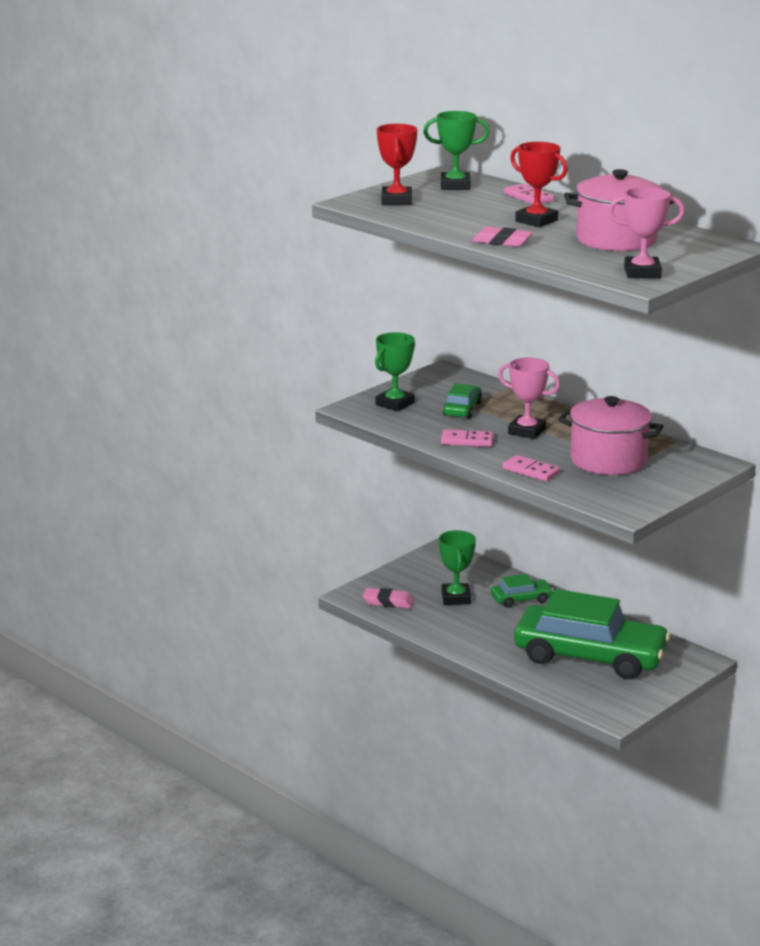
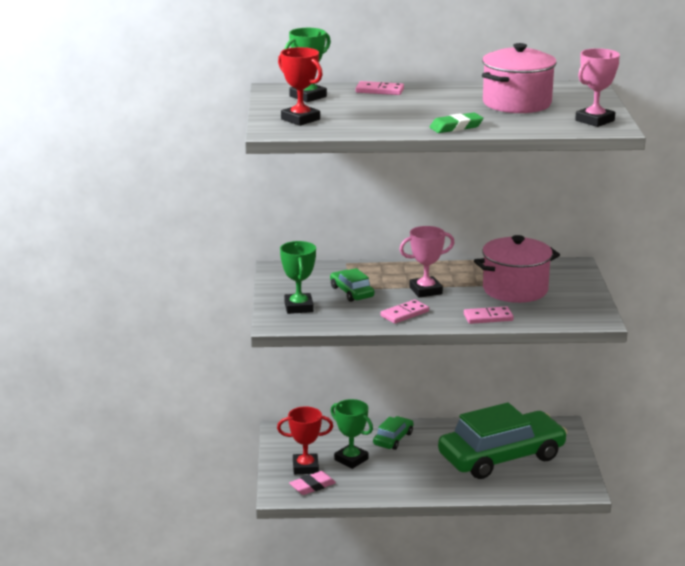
camera: 45 degrees left, 0 degrees up
(502, 241) = (456, 127): pink eraser -> green eraser
(536, 221) = (433, 106): red trophy -> red trophy (305, 467)

